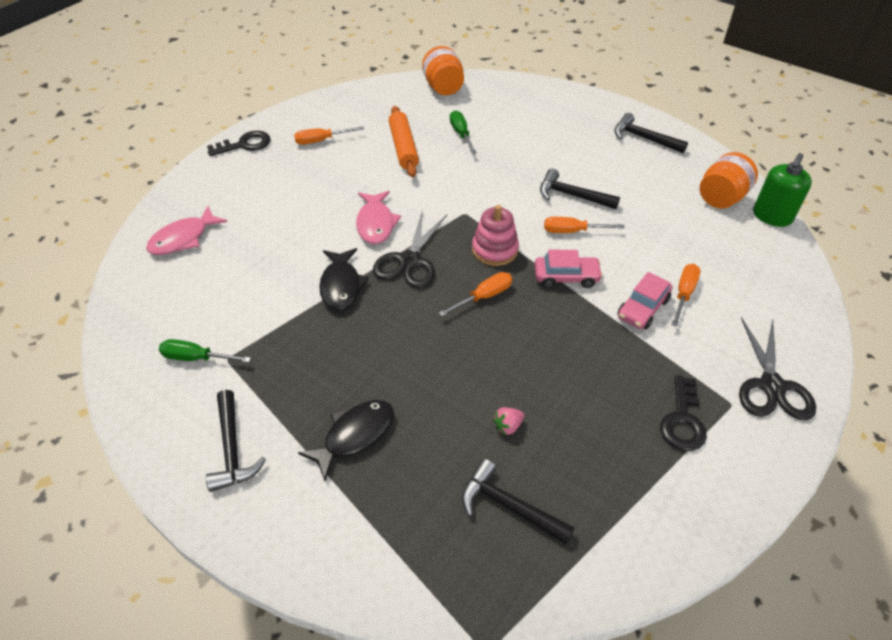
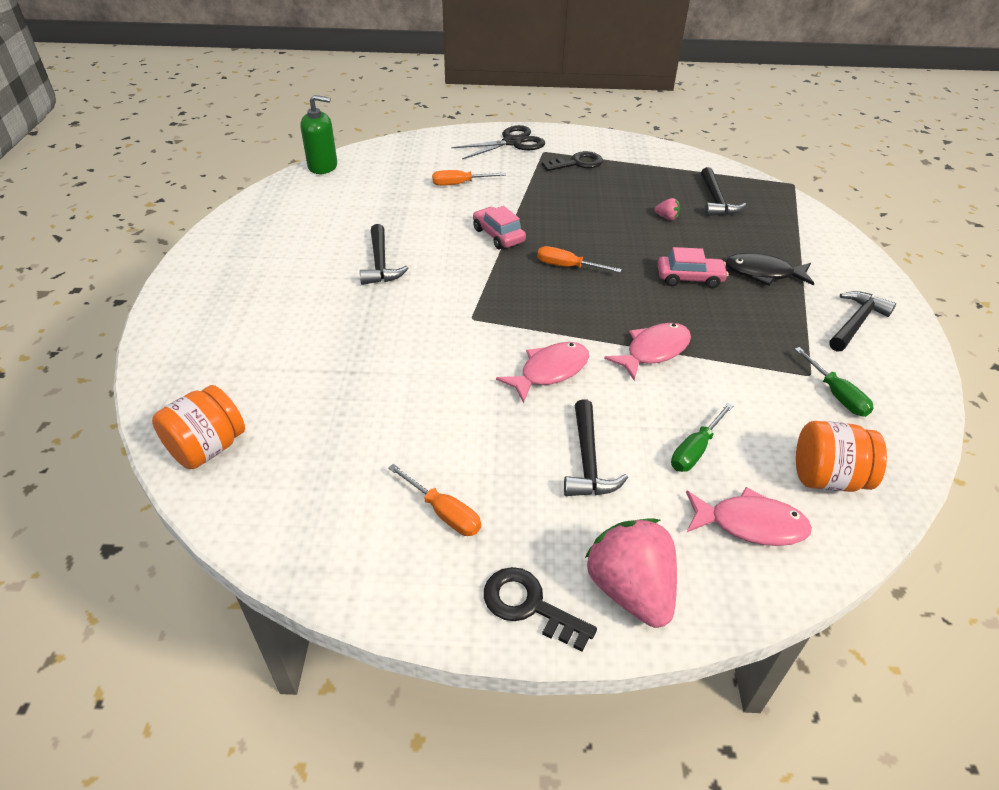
camera: 125 degrees left, 5 degrees down
(211, 176) = (630, 589): none -> pink strawberry
(341, 286) = (653, 351): black fish -> pink fish
(403, 147) = (393, 417): orange rolling pin -> none
(409, 261) = (575, 323): black scissors -> none
(461, 134) = (323, 379): green screwdriver -> green screwdriver (695, 450)
(495, 250) = (505, 281): pink stacking toy -> none
(572, 231) = (435, 248): orange screwdriver -> none
(642, 308) = (495, 196): pink car -> pink car (689, 278)
(644, 138) = (238, 248): black hammer -> black hammer (588, 460)
(721, 198) = (315, 190): orange jar -> orange jar (827, 478)

